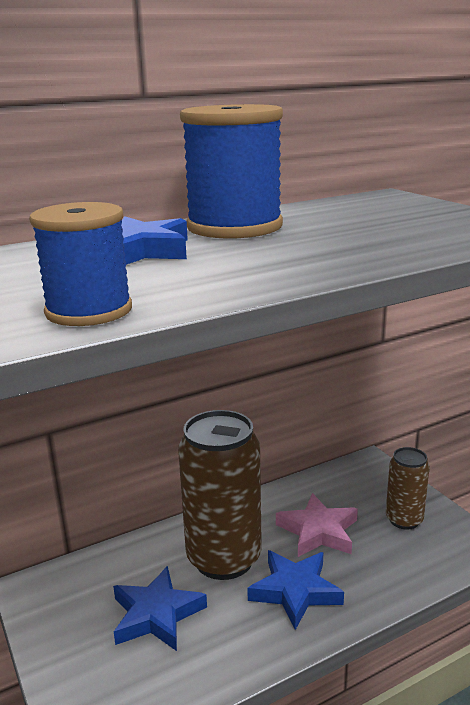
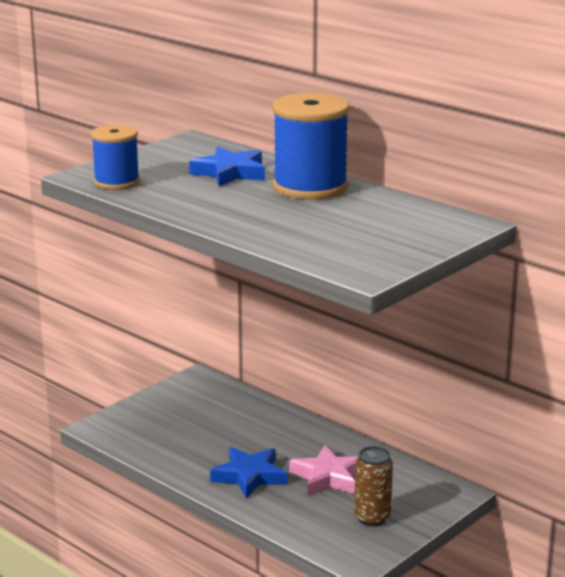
camera: 70 degrees right, 0 degrees up
(156, 614) = (198, 427): blue star -> none
(224, 558) = (268, 441): brown can -> none

